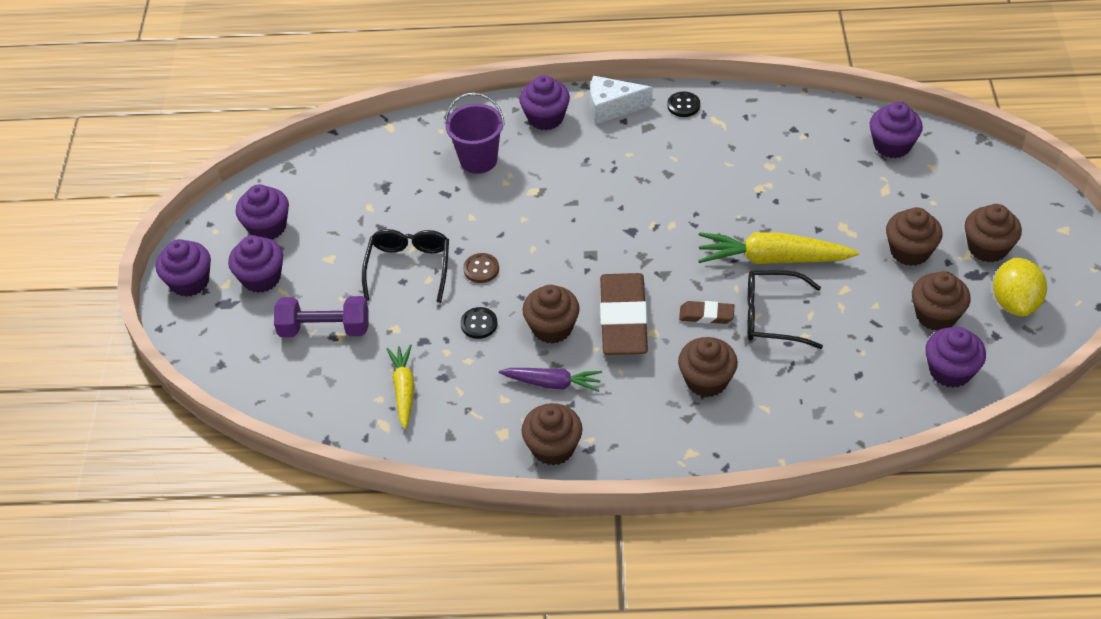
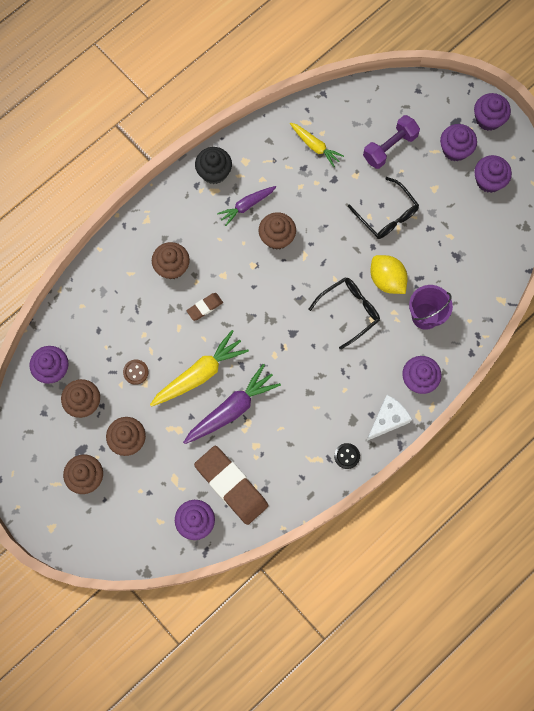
camera: 135 degrees right, 25 degrees up
(479, 324) = (316, 210): black button -> none
(481, 269) = (348, 244): brown button -> brown button (135, 372)
(553, 447) = (214, 172): brown cupcake -> black cupcake
(623, 319) = (245, 271): brown eraser -> brown eraser (231, 485)
(766, 208) = (231, 409): none -> purple carrot
(773, 316) = (169, 334): black glasses -> black glasses (349, 311)
(1014, 303) = (47, 445): yellow lemon -> yellow lemon (387, 280)

